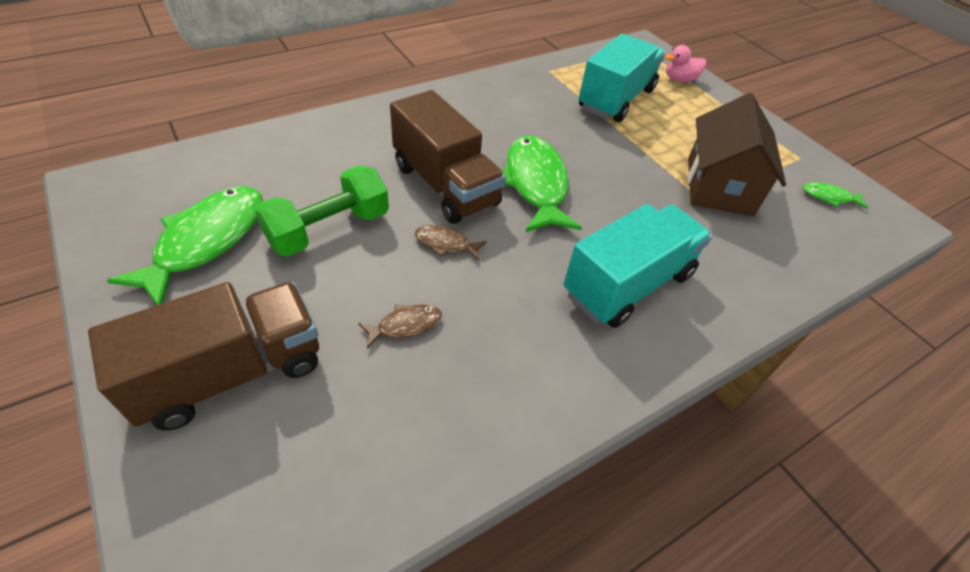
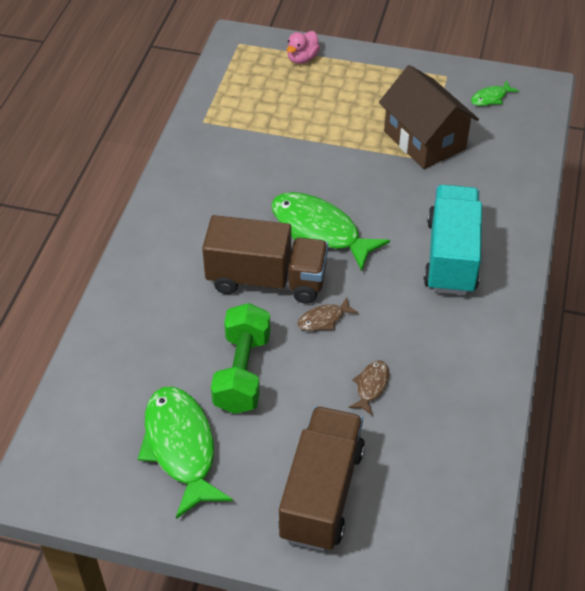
camera: 40 degrees left, 0 degrees up
(616, 99) = (282, 113): turquoise truck -> none

